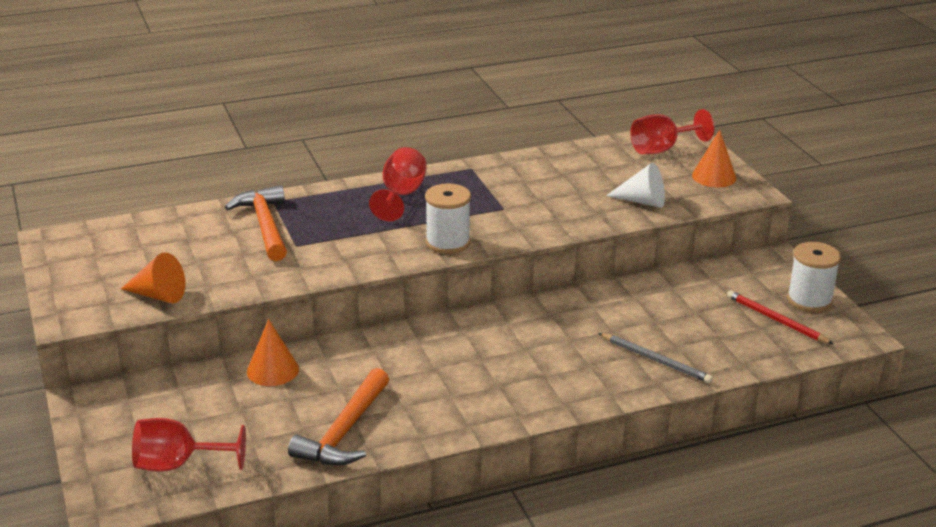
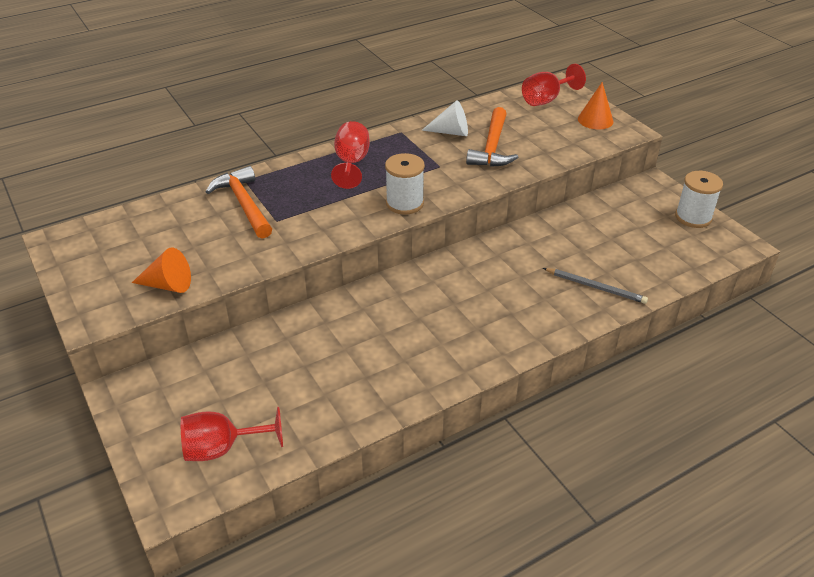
camera: 10 degrees left, 10 degrees up
(272, 370) = (281, 338): orange cone -> none
(344, 432) = (361, 392): orange hammer -> orange hammer (492, 147)
(642, 201) = (548, 148): white cone -> white cone (451, 132)
(776, 320) = (674, 238): red pencil -> none

